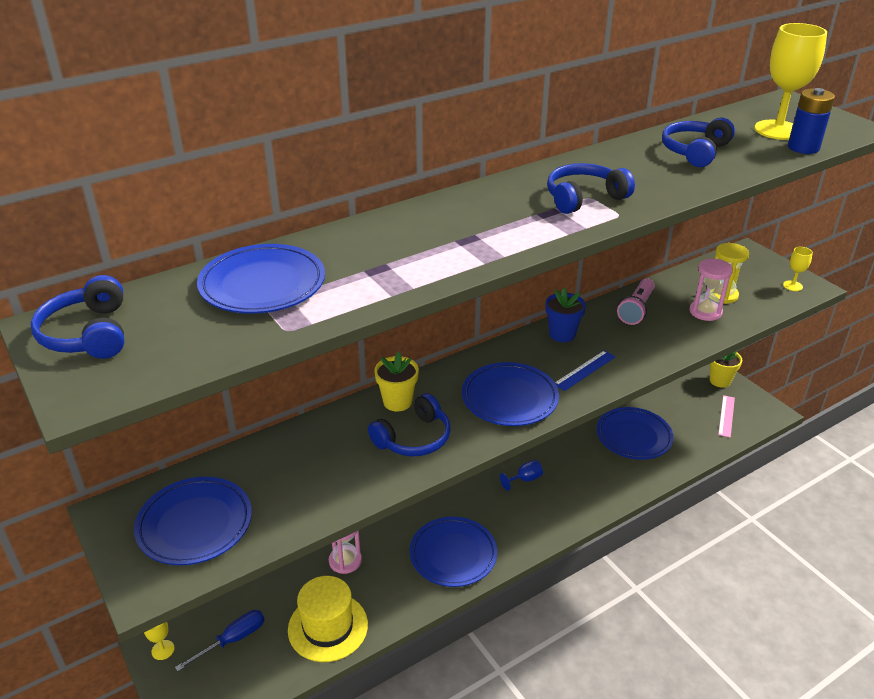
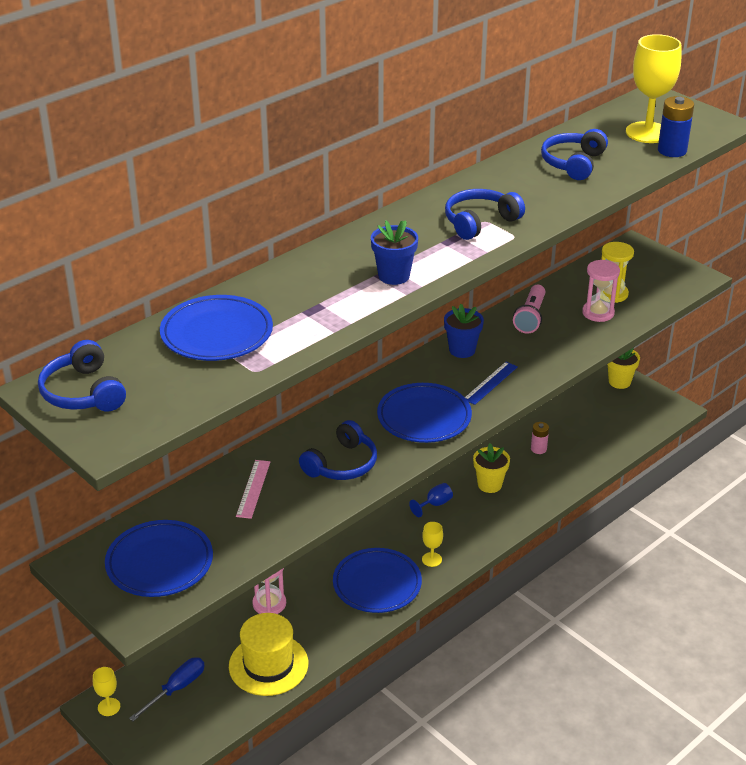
camera: 10 degrees left, 0 degrees up
(397, 402) = (317, 432): yellow flower pot -> yellow flower pot (489, 485)
(476, 243) = (394, 276): none -> blue flower pot
(633, 436) = (538, 449): blue plate -> pink battery
(726, 416) = (629, 417): pink ruler -> pink ruler (253, 488)
(792, 286) = (680, 277): yellow goblet -> yellow goblet (431, 559)

